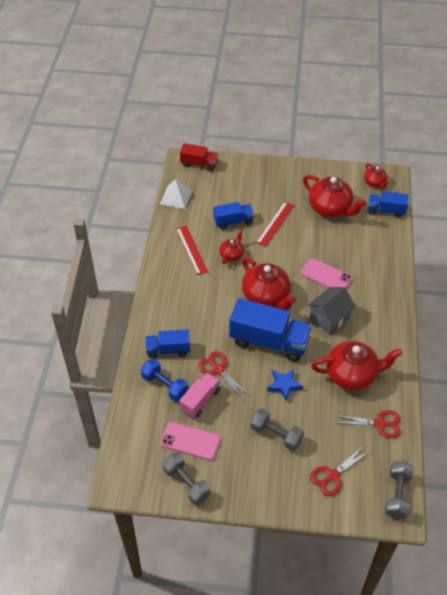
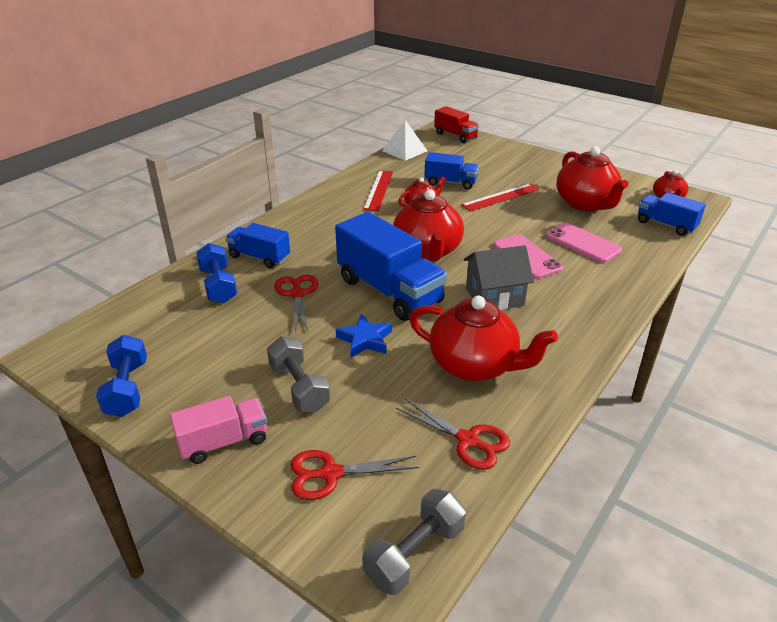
camera: 30 degrees right, 15 degrees down
(186, 483) = (127, 389): grey dumbbell -> blue dumbbell
(190, 441) = (184, 348): pink phone -> pink phone (583, 243)
(200, 400) = (242, 314): pink truck -> pink truck (224, 442)

